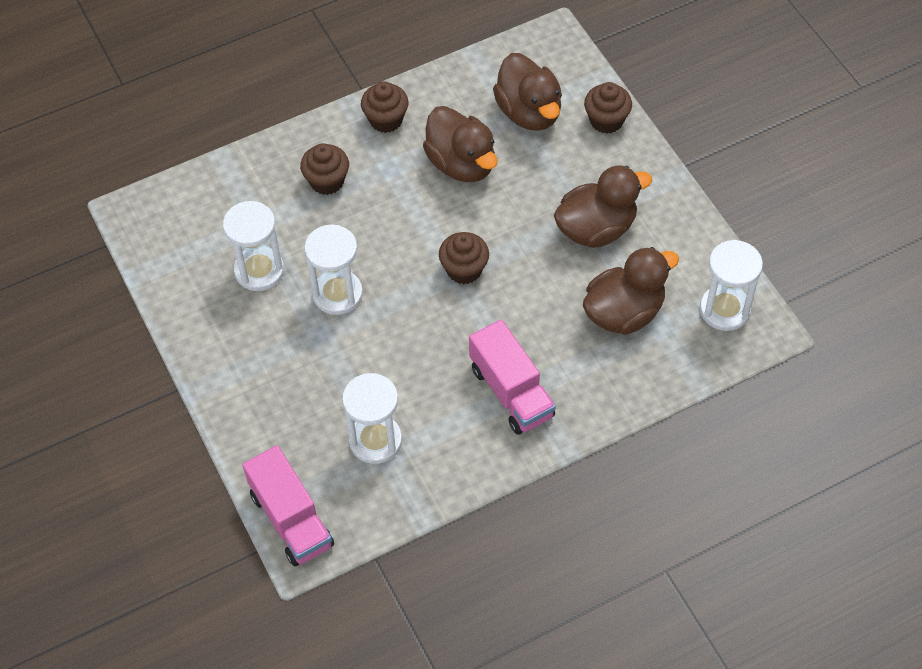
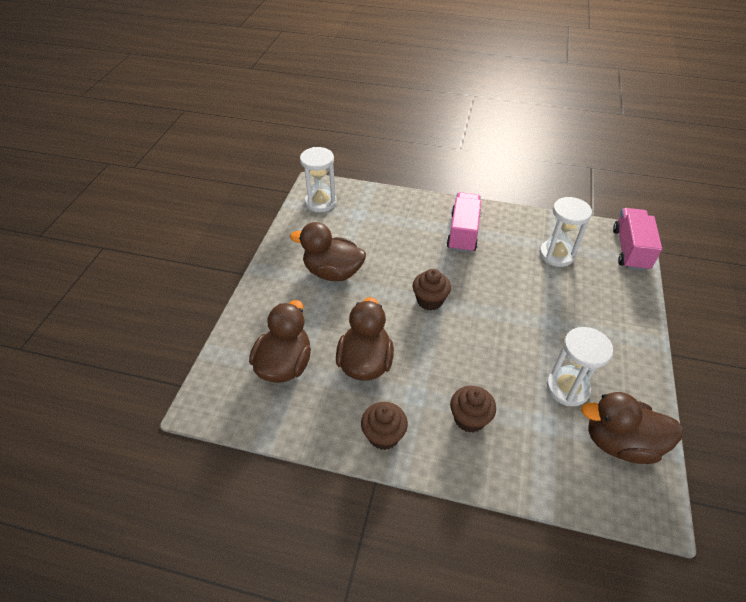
camera: 140 degrees left, 10 degrees down
(337, 294) = (522, 338): white hourglass -> none
(606, 120) = (249, 324): brown cupcake -> none
(624, 312) = (368, 229): brown duck -> brown duck (620, 443)

